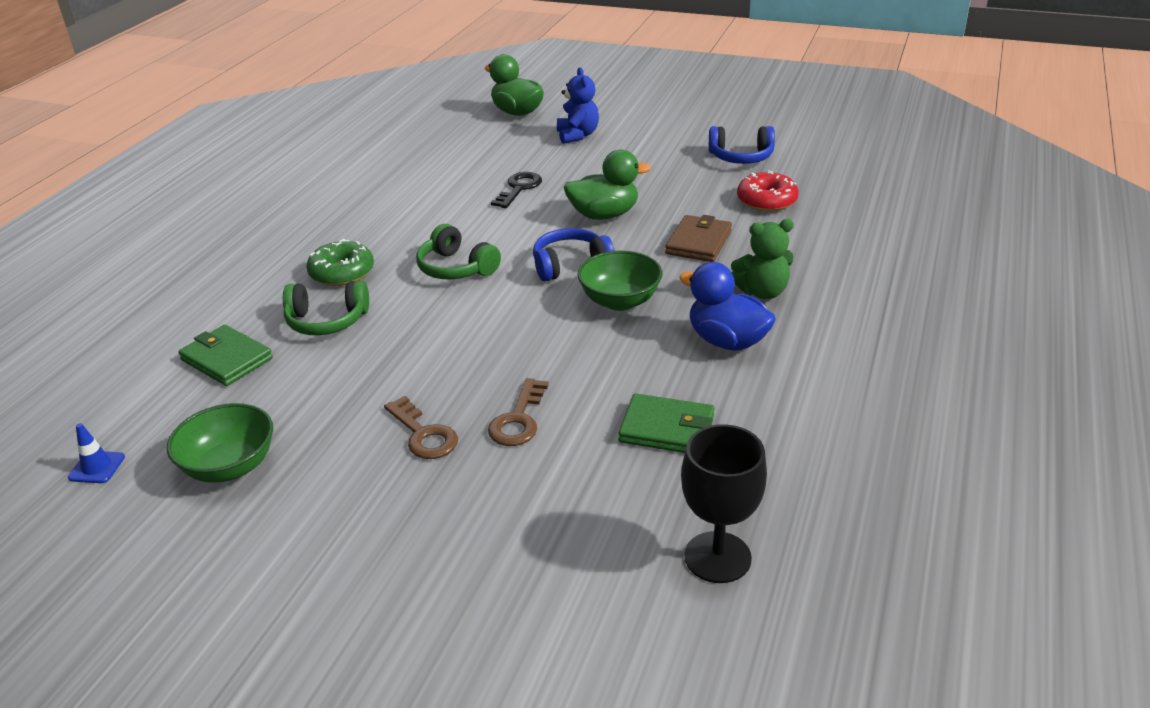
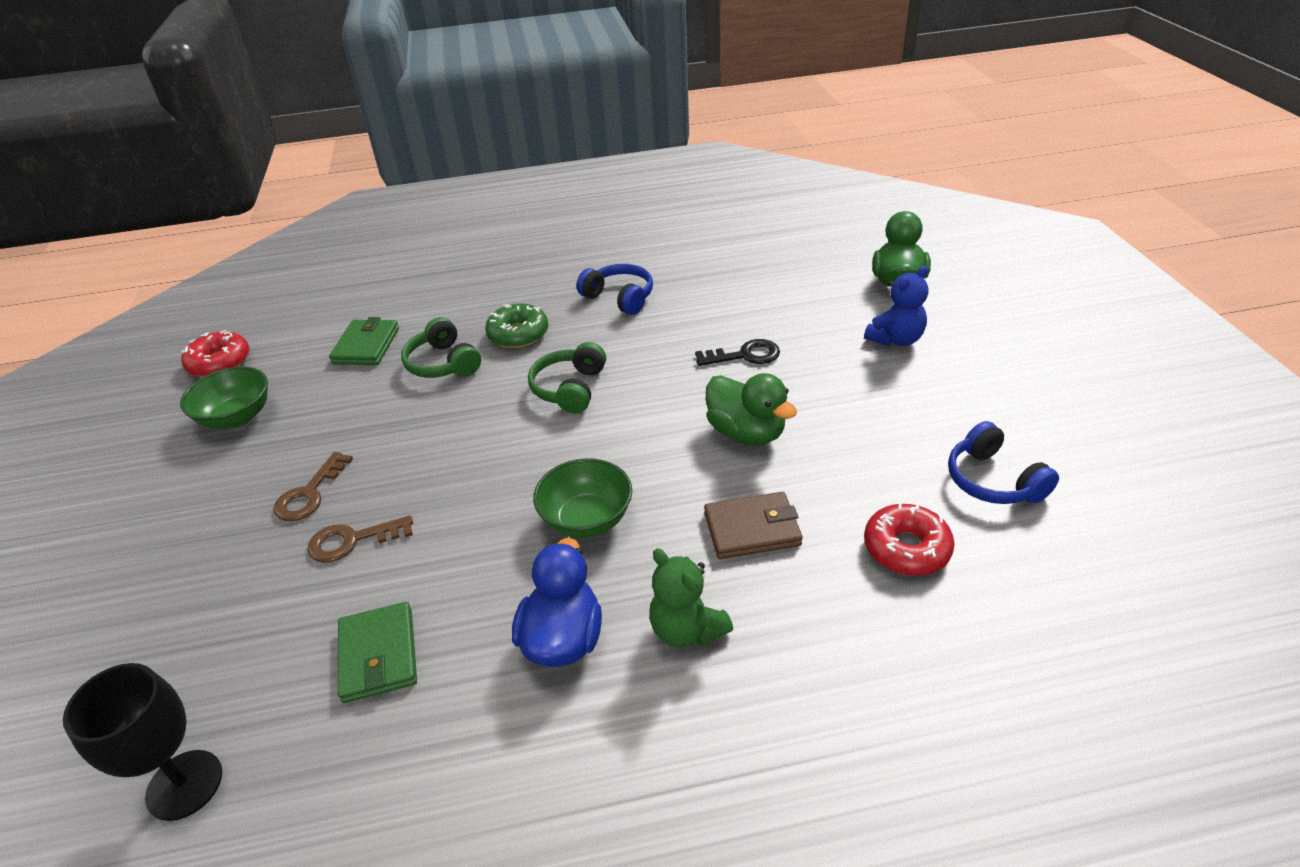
camera: 60 degrees right, 5 degrees up
(97, 467) = (219, 362): blue traffic cone -> red donut
(570, 265) = (628, 455): blue headphones -> blue headphones (619, 298)

